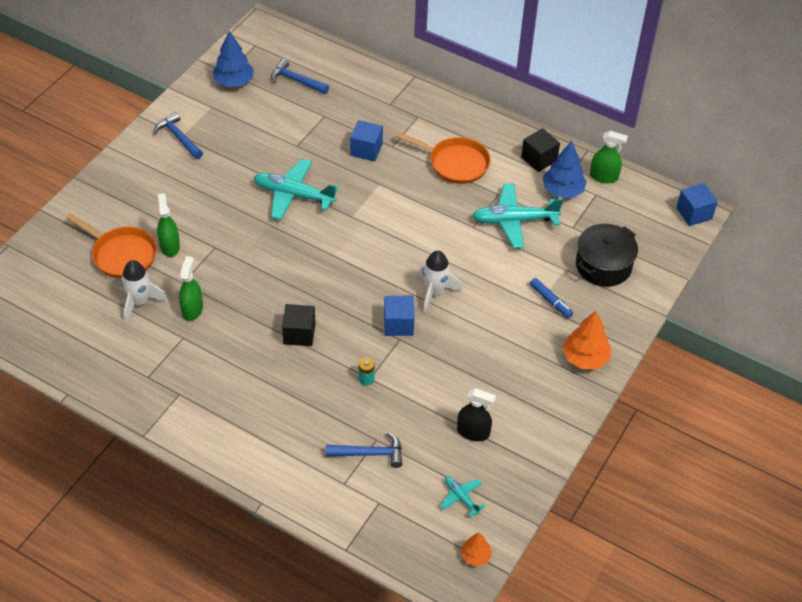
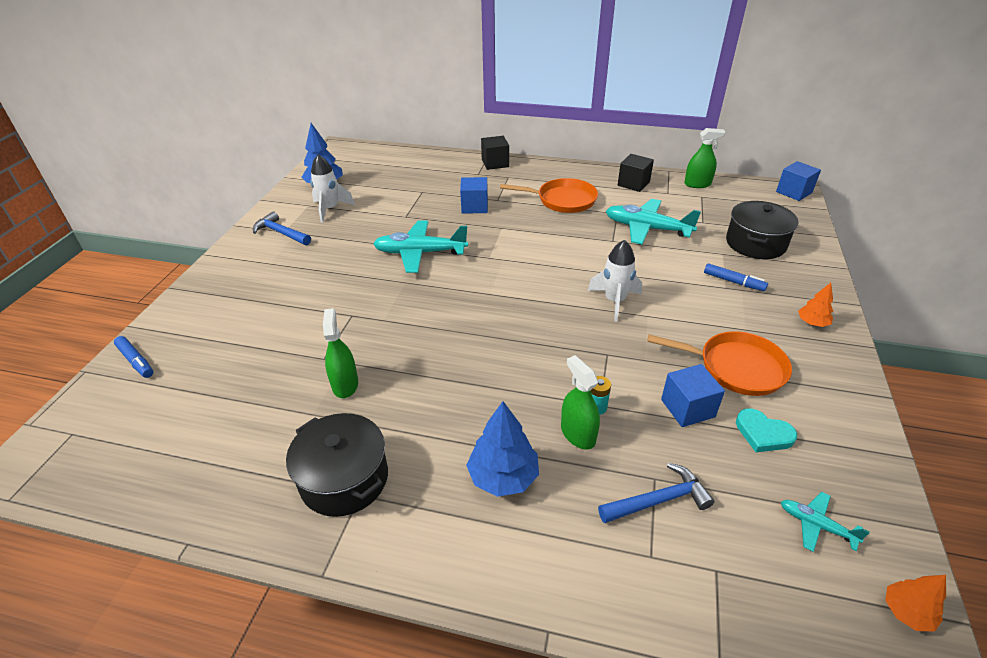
camera: 15 degrees left, 10 degrees down
(45, 246) = (136, 361): none -> blue marker
(121, 255) = (239, 347): orange pan -> orange pan (736, 367)
(140, 302) = (274, 392): white rocket -> white rocket (330, 209)
(170, 246) = (297, 326): green spray bottle -> green spray bottle (578, 434)
(172, 380) = (344, 478): none -> black pot
(296, 80) = (384, 174): blue hammer -> none
(299, 334) = (489, 378): black cube -> black cube (495, 163)
(398, 324) = (596, 340): blue cube -> blue cube (687, 408)
(473, 432) = (763, 433): black spray bottle -> turquoise heart
(514, 221) = (647, 228): turquoise plane -> turquoise plane turned 45 degrees clockwise
(562, 190) = (671, 199): blue tree -> blue tree (503, 477)
(585, 358) = (812, 323): orange tree -> orange tree, size x0.58

